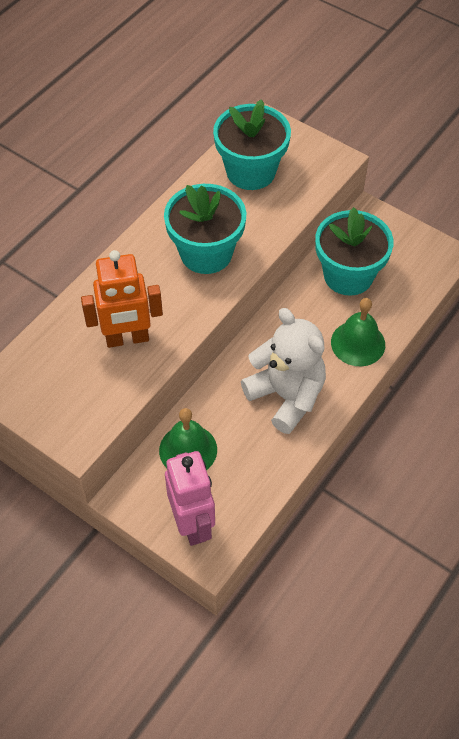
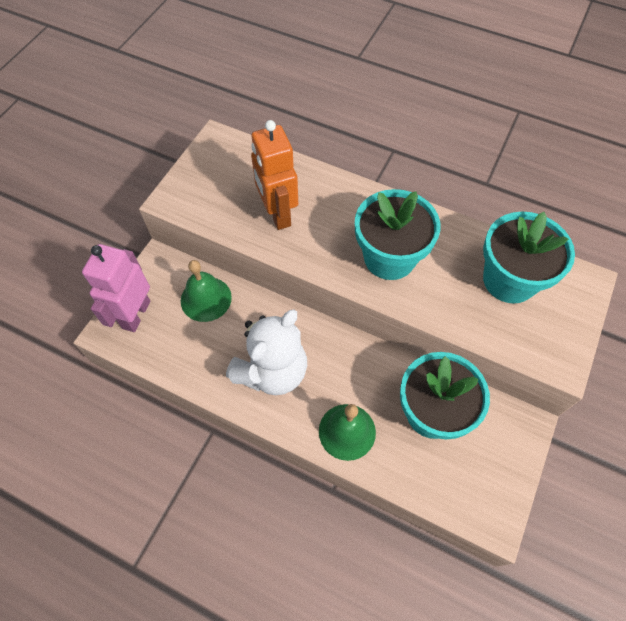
camera: 80 degrees right, 5 degrees up
(193, 524) = (136, 314): pink robot -> pink robot turned 135 degrees clockwise

